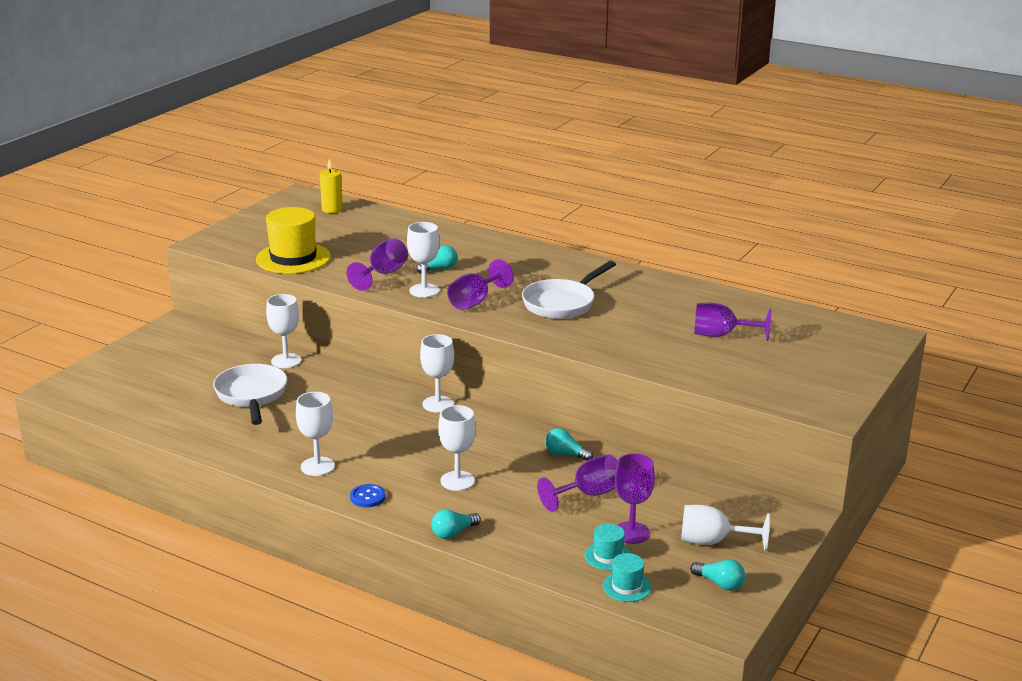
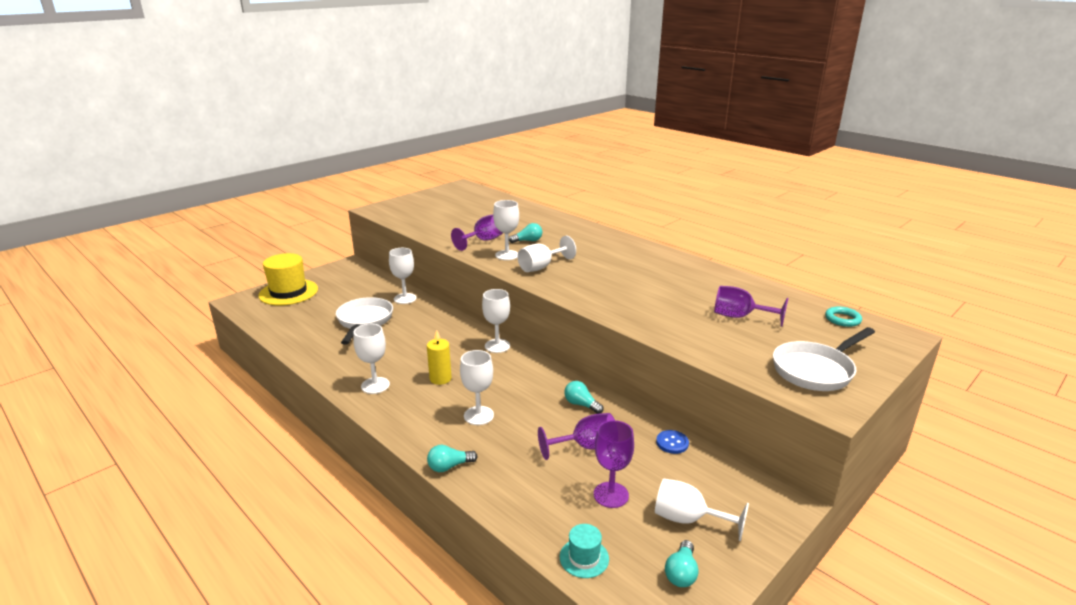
camera: 15 degrees right, 0 degrees up
(293, 258) = (427, 224): yellow hat -> yellow hat (288, 292)
(332, 209) = (476, 196): yellow candle -> yellow candle (440, 378)
(367, 497) = (398, 419): blue button -> blue button (672, 443)
(475, 301) = (541, 267): purple goblet -> white goblet
(562, 303) = (610, 275): white pan -> white pan (816, 370)
(608, 556) = (579, 517): turquoise hat -> none
(719, 583) = (681, 573): turquoise light bulb -> turquoise light bulb turned 60 degrees clockwise
(827, 325) = (842, 319): none -> turquoise ring

